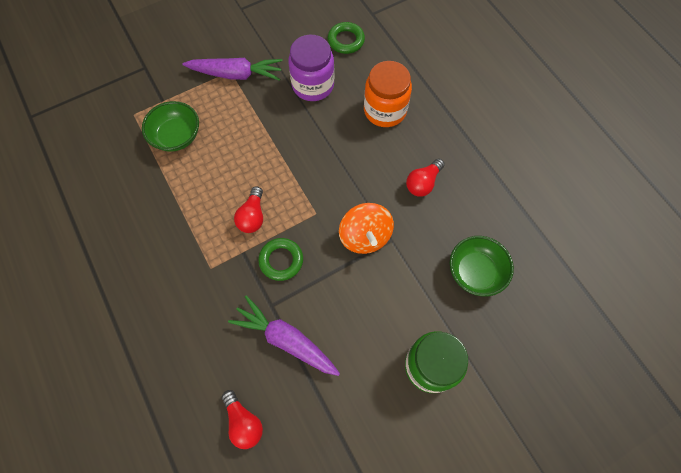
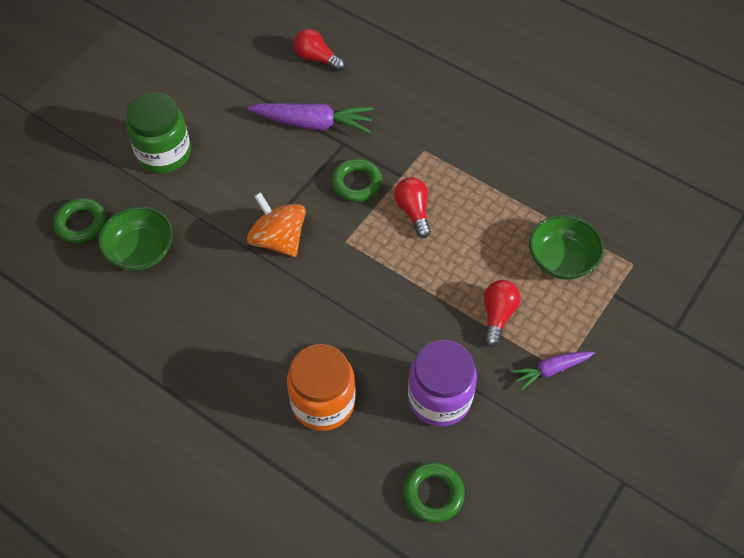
camera: 155 degrees right, 10 degrees down
(236, 74) = (551, 370): purple carrot -> purple carrot, size x0.59
(423, 183) = (234, 325): red light bulb -> red light bulb (498, 315)
(519, 320) = (81, 224): none -> green ring

